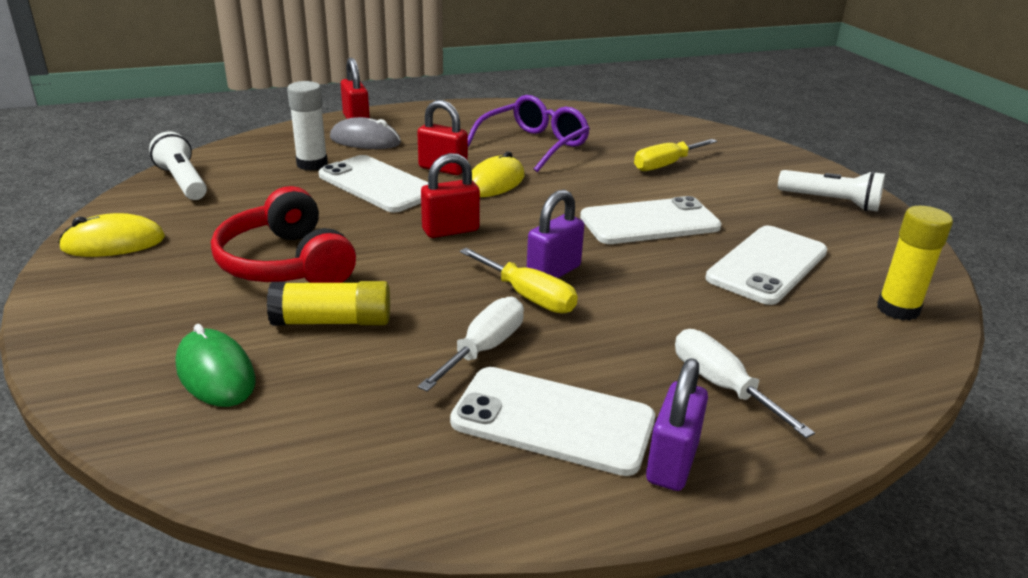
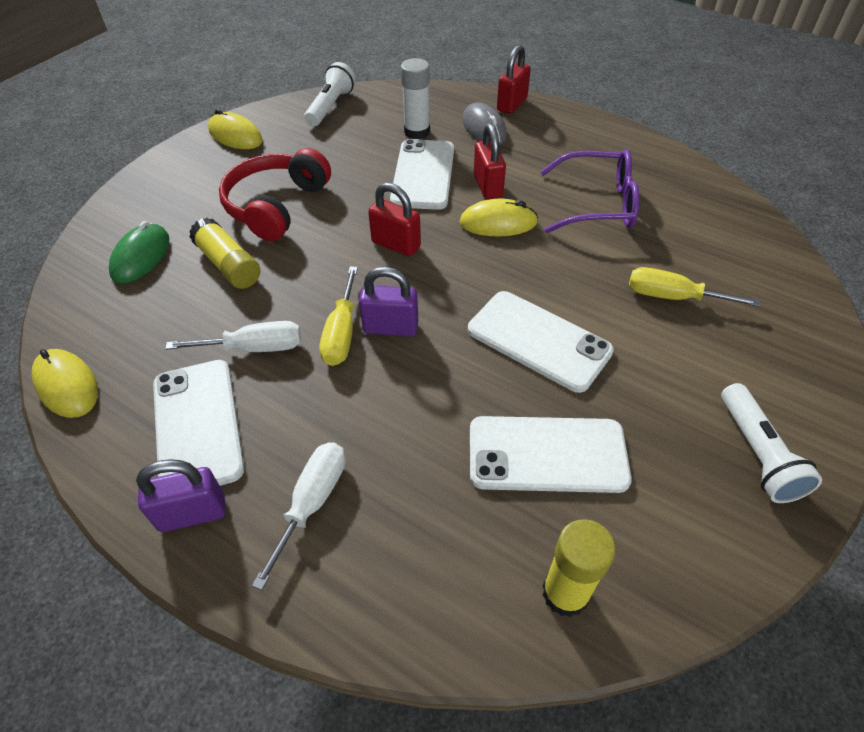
camera: 55 degrees right, 20 degrees up
(367, 502) = (67, 385): none -> yellow mouse

